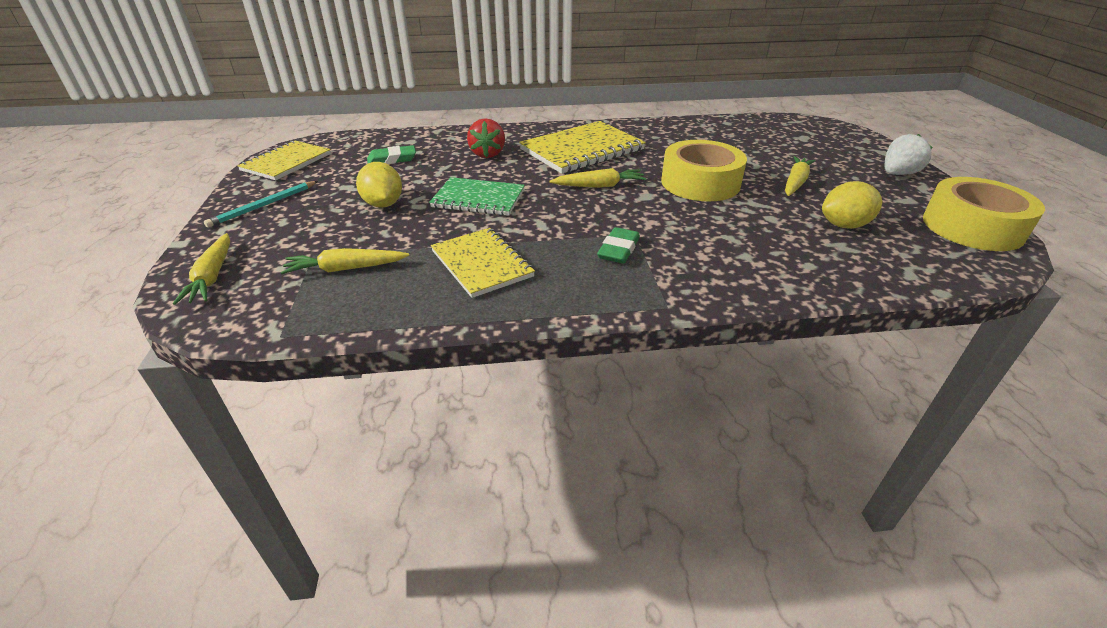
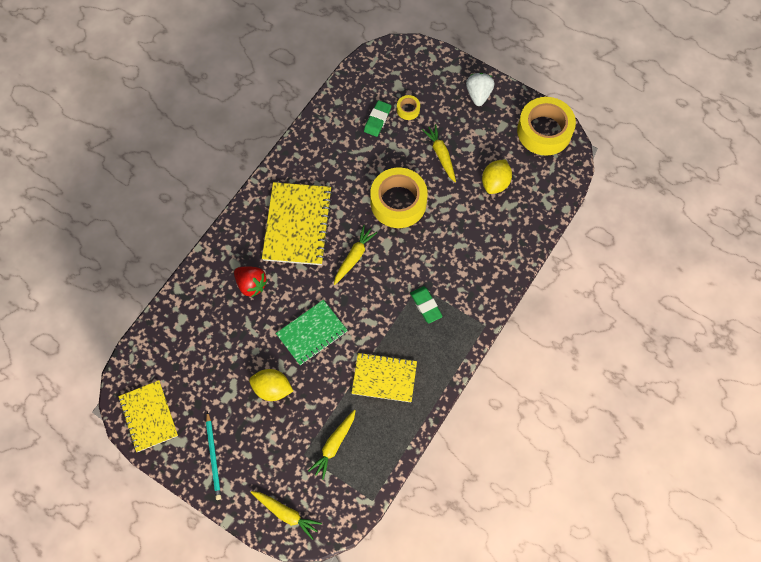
camera: 50 degrees left, 30 degrees up
(392, 159) = (206, 348): green eraser -> green eraser (377, 120)
(795, 150) = (408, 110): none -> yellow tape

